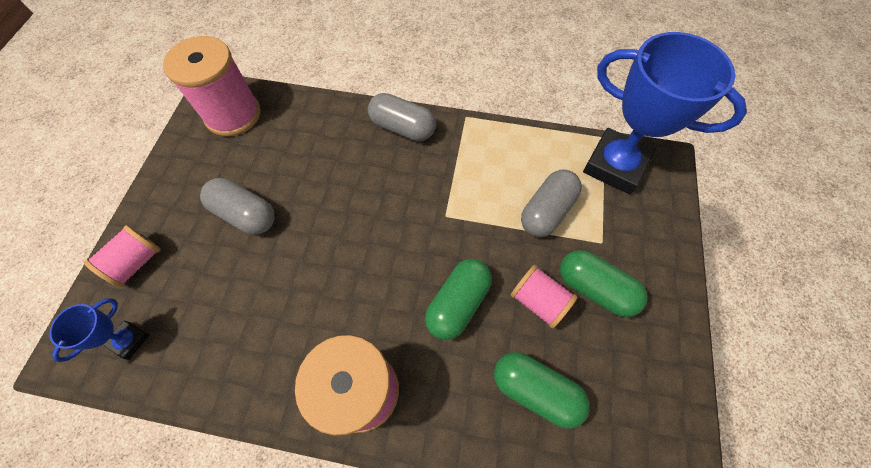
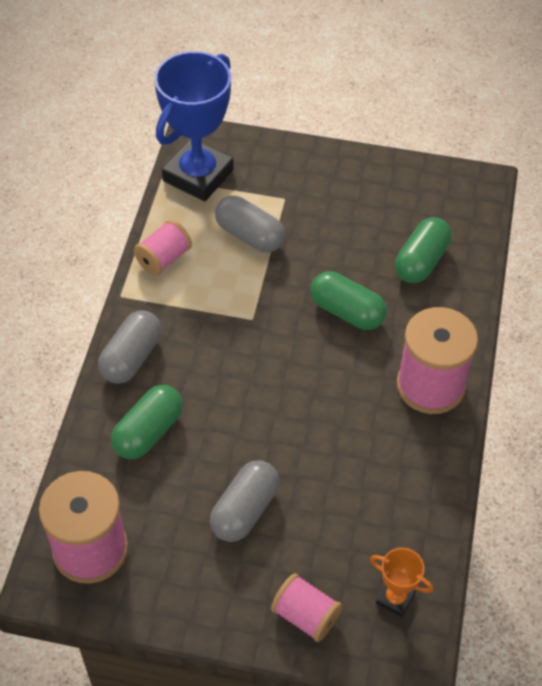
camera: 90 degrees left, 10 degrees down
(129, 340) = (395, 598): blue trophy -> orange trophy
(538, 301) = (343, 251): pink spool -> pink spool (163, 259)
(594, 289) = (330, 210): green capsule -> green capsule (148, 432)

